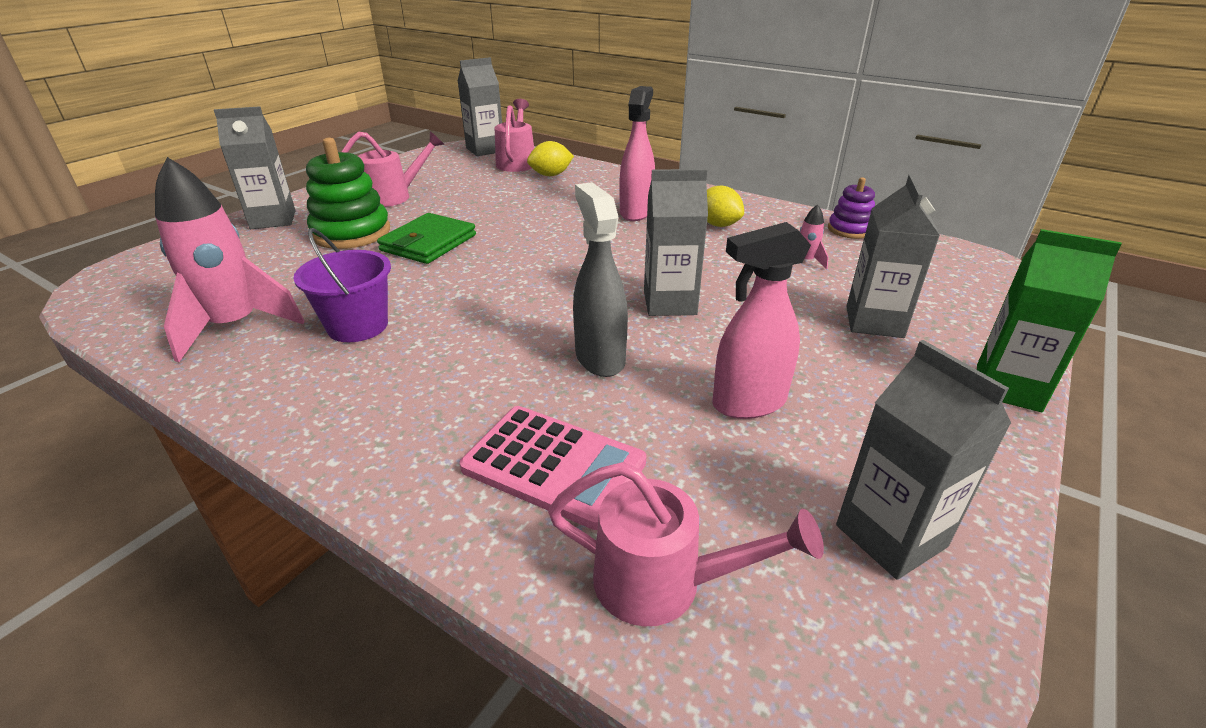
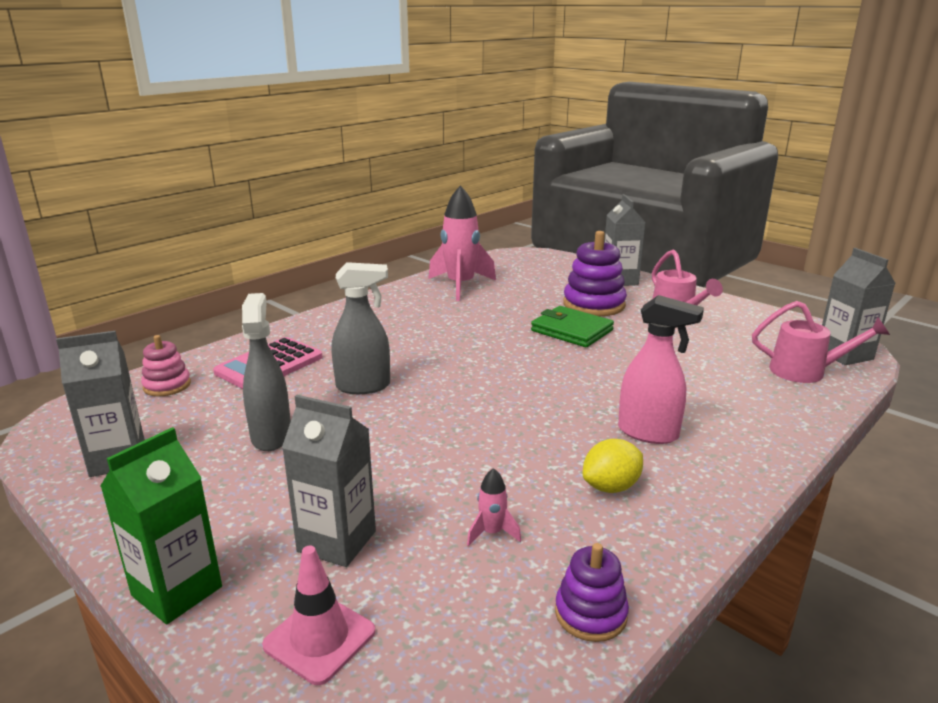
camera: 100 degrees right, 10 degrees down
(351, 233) = (594, 304): green stacking toy -> purple stacking toy
(358, 326) = (446, 314): purple bucket -> none
(551, 175) = (765, 389): yellow lemon -> none
(663, 583) = (167, 385): pink watering can -> pink stacking toy
(669, 303) = (429, 425): grey carton -> none
(748, 403) = (271, 436): pink spray bottle -> grey spray bottle
(967, 310) = (319, 638): none -> pink traffic cone

